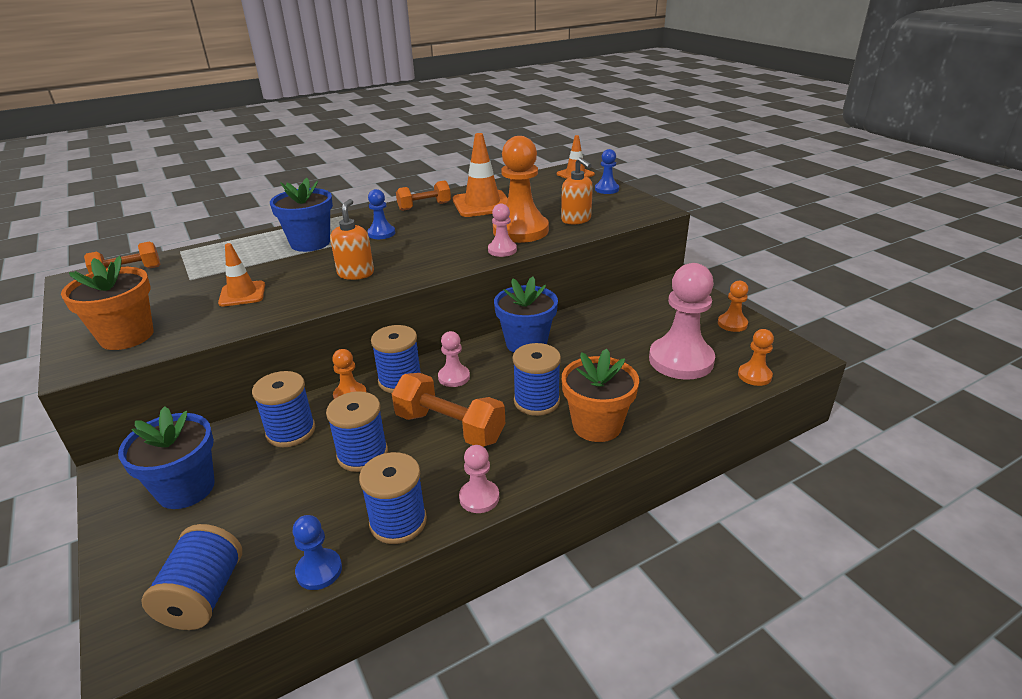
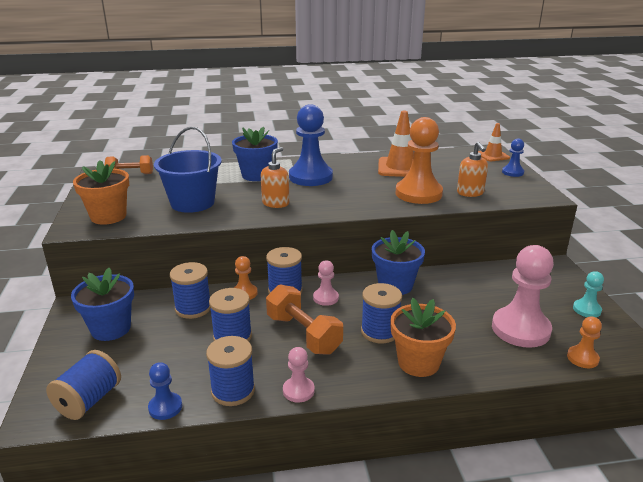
camera: 20 degrees right, 5 degrees down
(242, 294) = (192, 203): orange traffic cone -> blue bucket
(381, 233) = (310, 177): blue pawn -> blue pawn, size x2.04
(424, 206) = (354, 162): orange dumbbell -> none
(502, 250) = (394, 206): pink pawn -> none
(732, 324) = (586, 309): orange pawn -> turquoise pawn

